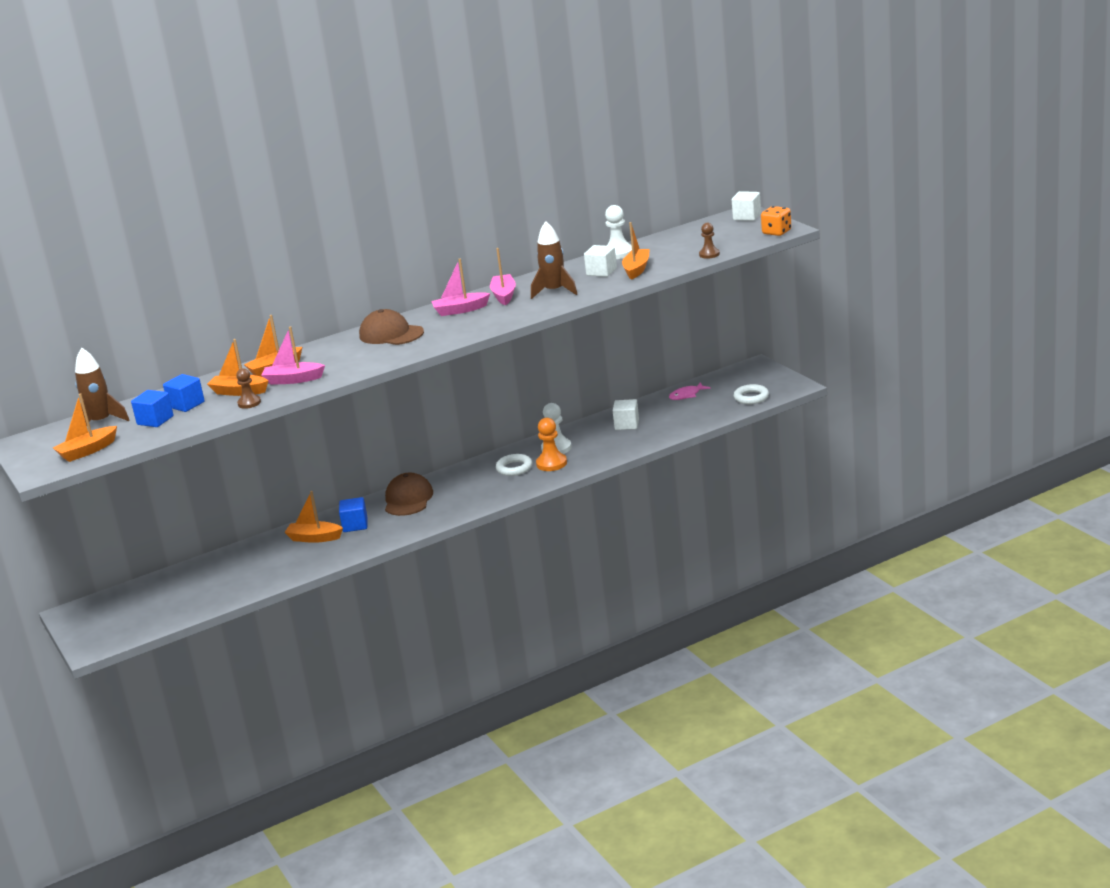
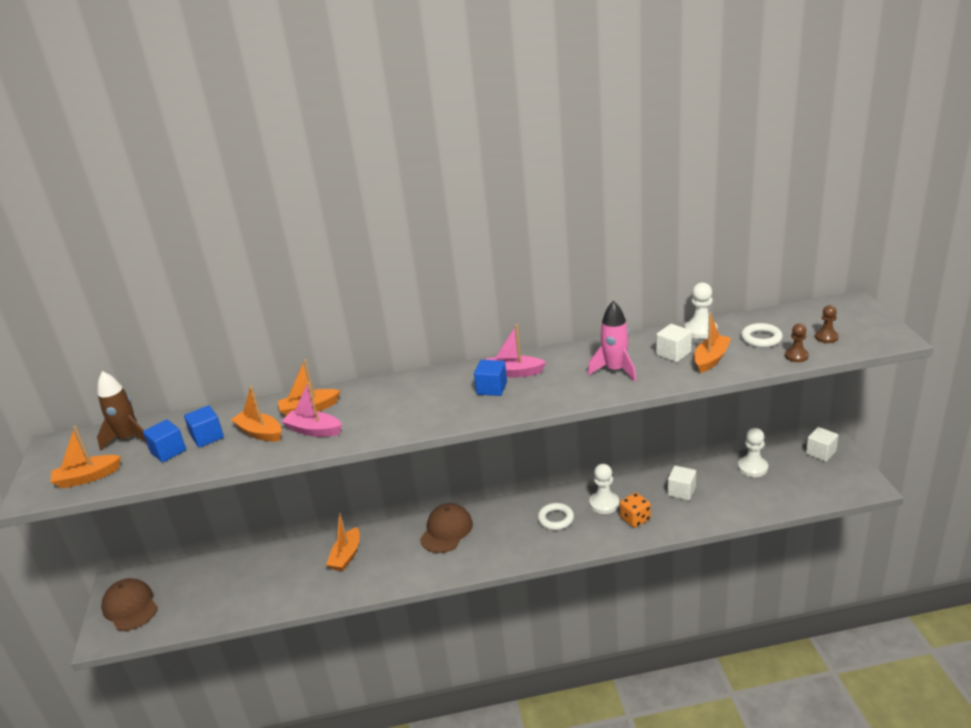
camera: 20 degrees right, 5 degrees up
(249, 403) = (256, 453): brown pawn -> brown pawn (826, 337)
(314, 538) = (346, 556): orange boat -> orange boat turned 105 degrees counterclockwise
(355, 525) = (387, 550): blue cube -> blue cube (491, 388)
(391, 334) = (434, 389): brown cap -> brown cap (130, 607)
(504, 295) = (564, 362): pink boat -> none
(551, 463) = (592, 524): orange pawn -> none
(554, 291) = (615, 370): brown rocket -> pink rocket
(686, 395) = (752, 467): pink fish -> white pawn
(747, 216) = (853, 309): white cube -> white cube (820, 452)
(751, 397) = (818, 490): white ring -> white ring (761, 339)
(776, 232) = (882, 340): orange dice -> orange dice (635, 519)

